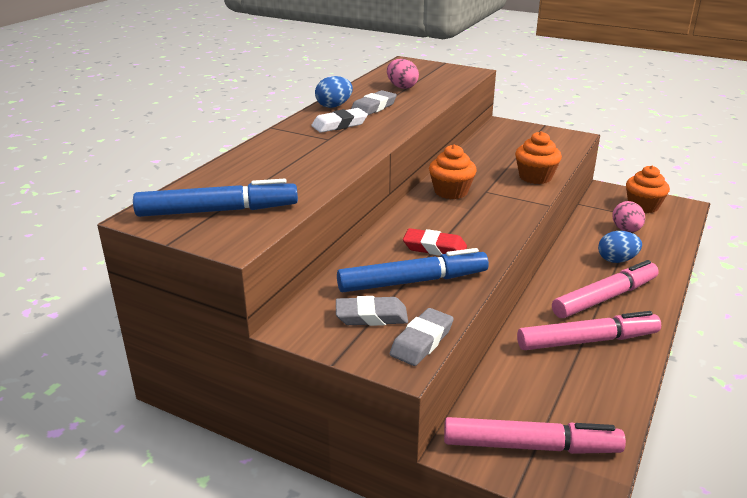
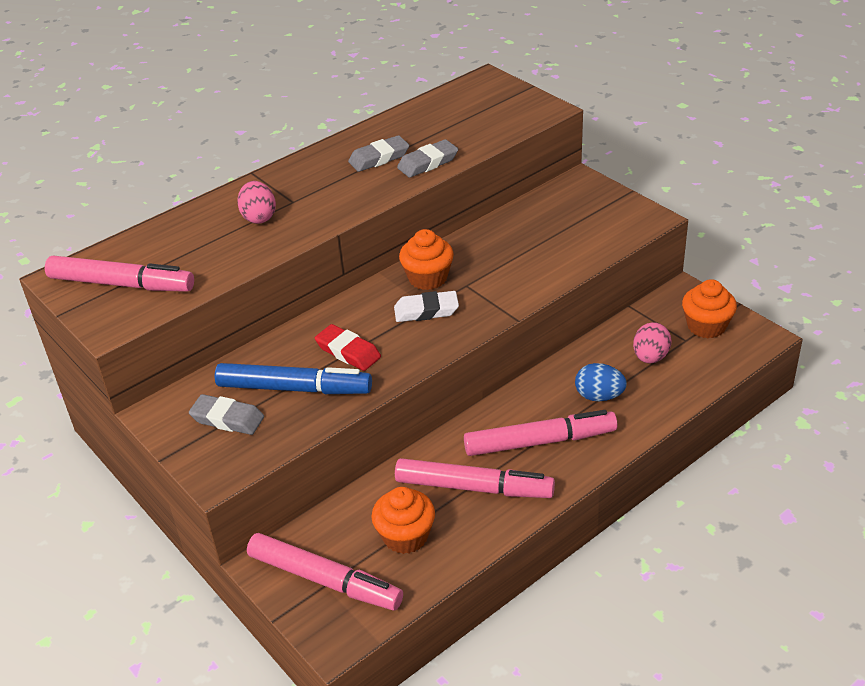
camera: 25 degrees right, 10 degrees up
(218, 211) = (121, 284): blue marker -> pink marker
(334, 106) = (340, 148): blue egg -> none
(339, 125) = (321, 181): white eraser -> white eraser (426, 311)
(402, 87) = (440, 126): pink egg -> pink egg (259, 217)
(422, 341) = (249, 457): grey eraser -> grey eraser (428, 163)
(535, 177) = (540, 275): orange cupcake -> orange cupcake (405, 536)

